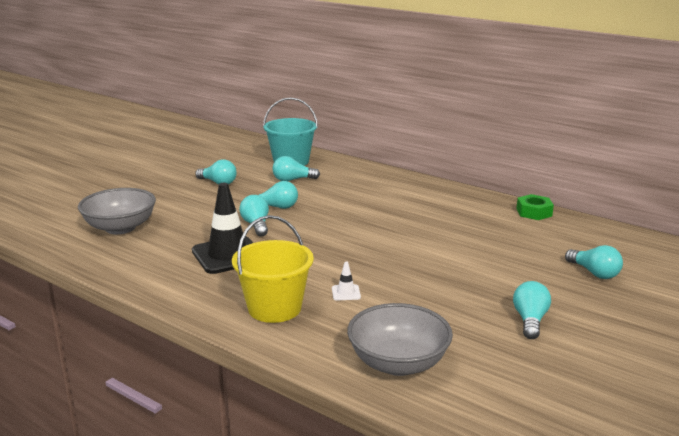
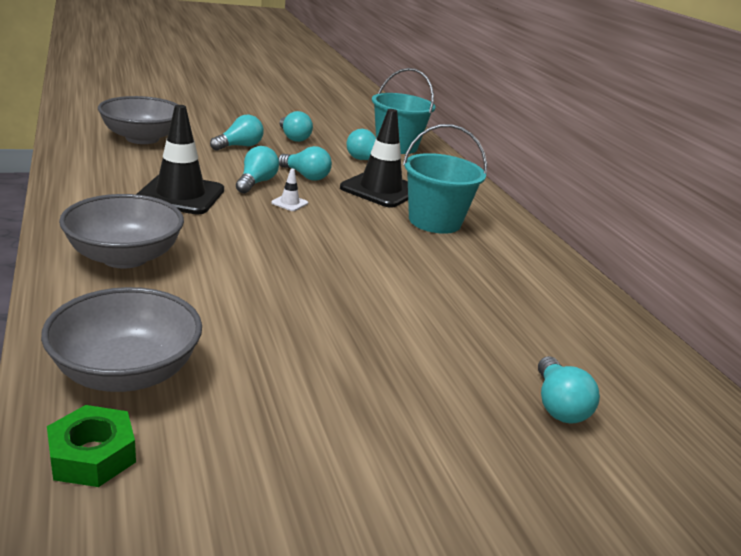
camera: 30 degrees right, 5 degrees up
(274, 308) = (125, 257): yellow bucket -> grey bowl
(334, 197) = (380, 189): none -> black traffic cone
(346, 293) = (217, 277): white traffic cone -> white traffic cone (289, 203)
(395, 204) = (434, 221): none -> turquoise bucket
(530, 320) = (363, 413): turquoise light bulb -> turquoise light bulb (239, 146)
(534, 212) = (594, 299): green nut -> green nut (92, 455)

